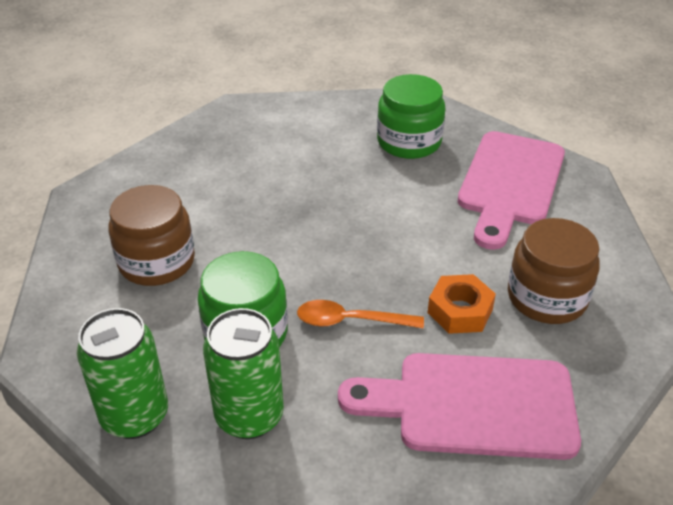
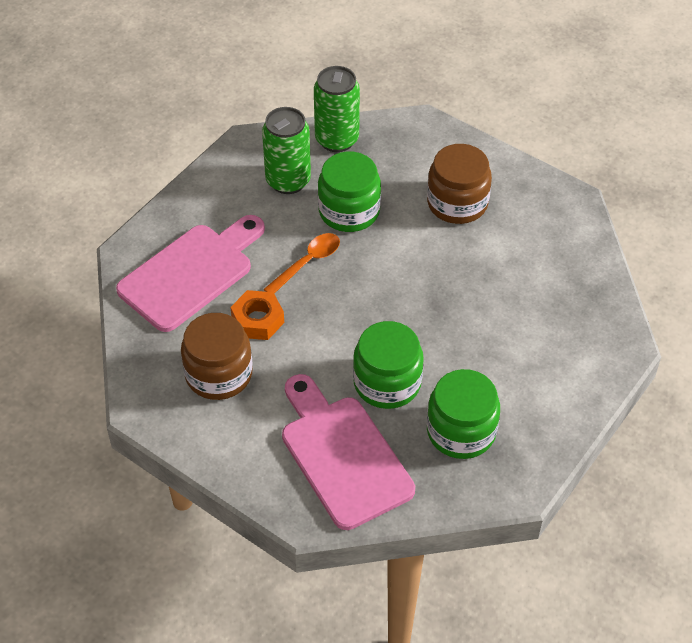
camera: 130 degrees right, 10 degrees up
(416, 196) = (387, 383): none -> green jar

